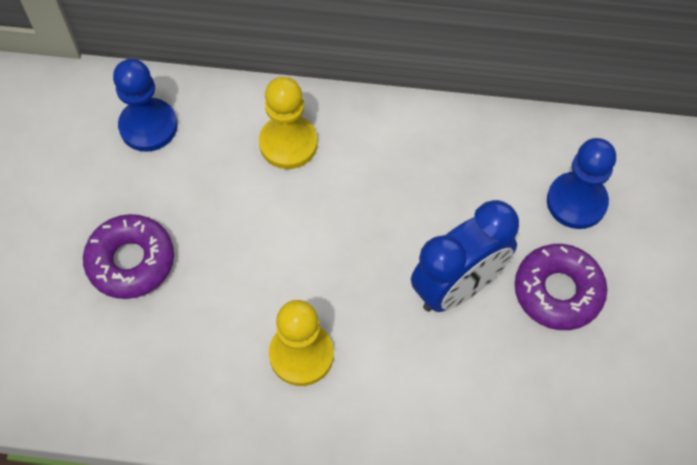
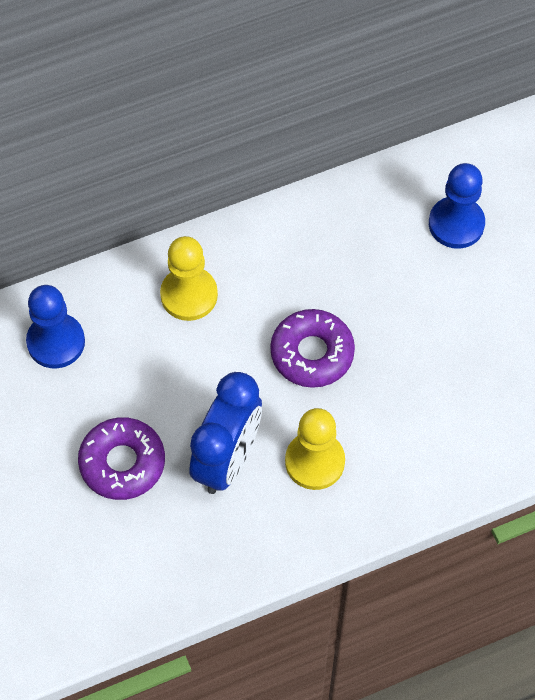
camera: 30 degrees left, 0 degrees up
(458, 287) = (405, 342): blue clock -> blue clock (227, 460)
(558, 291) = (484, 304): purple donut -> purple donut (312, 353)

